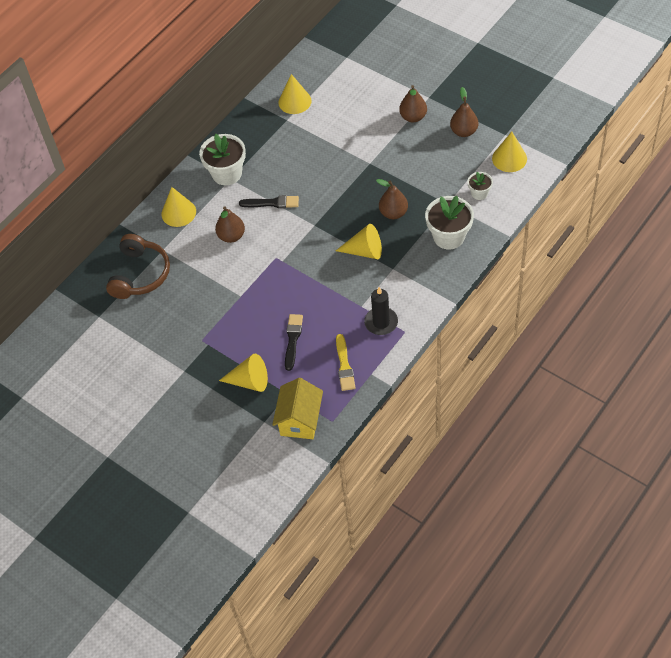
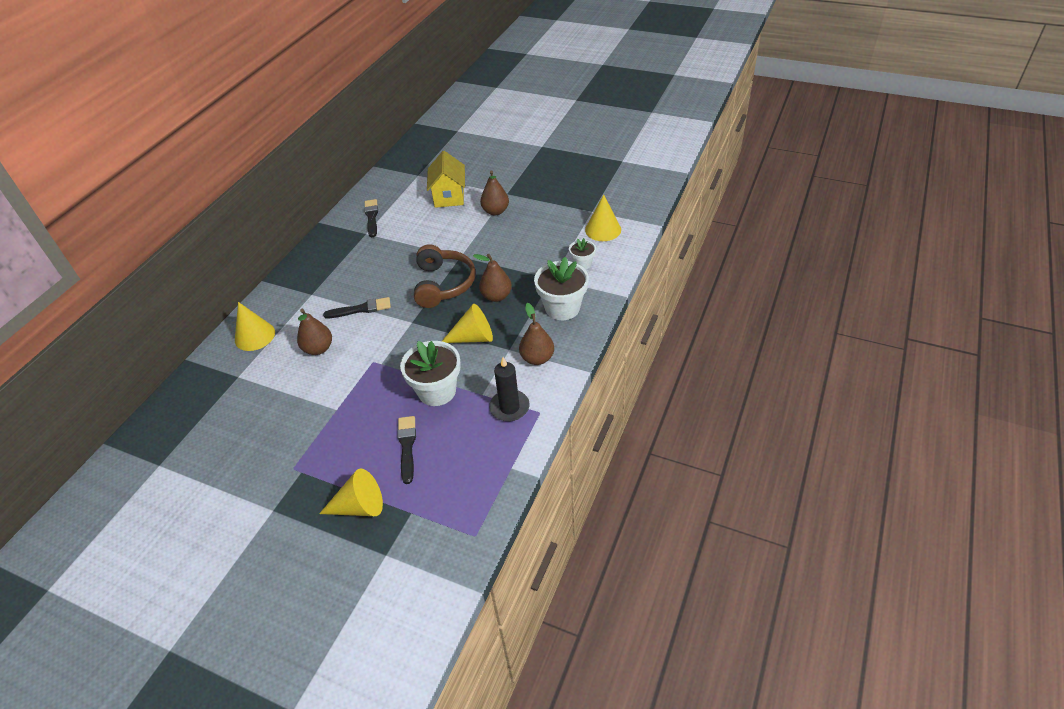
camera: 15 degrees left, 10 degrees down
(140, 274) = (211, 408): brown headphones -> brown headphones (443, 284)
(227, 173) = (307, 290): white flower pot -> white flower pot (437, 391)
(294, 101) = (371, 217): yellow cone -> black brush
(300, 420) = (433, 543): yellow house -> yellow house (449, 196)
(344, 365) = (476, 464): yellow brush -> none
(464, 131) = (550, 215): brown pear -> brown pear (537, 358)

